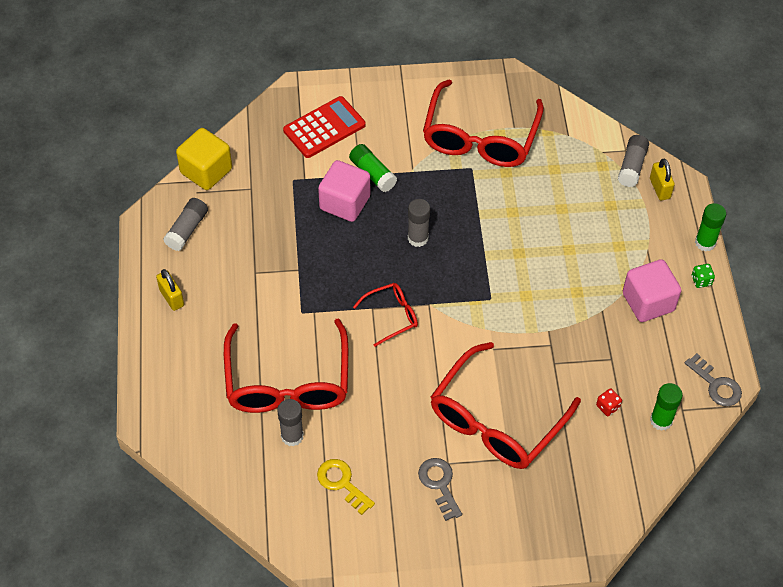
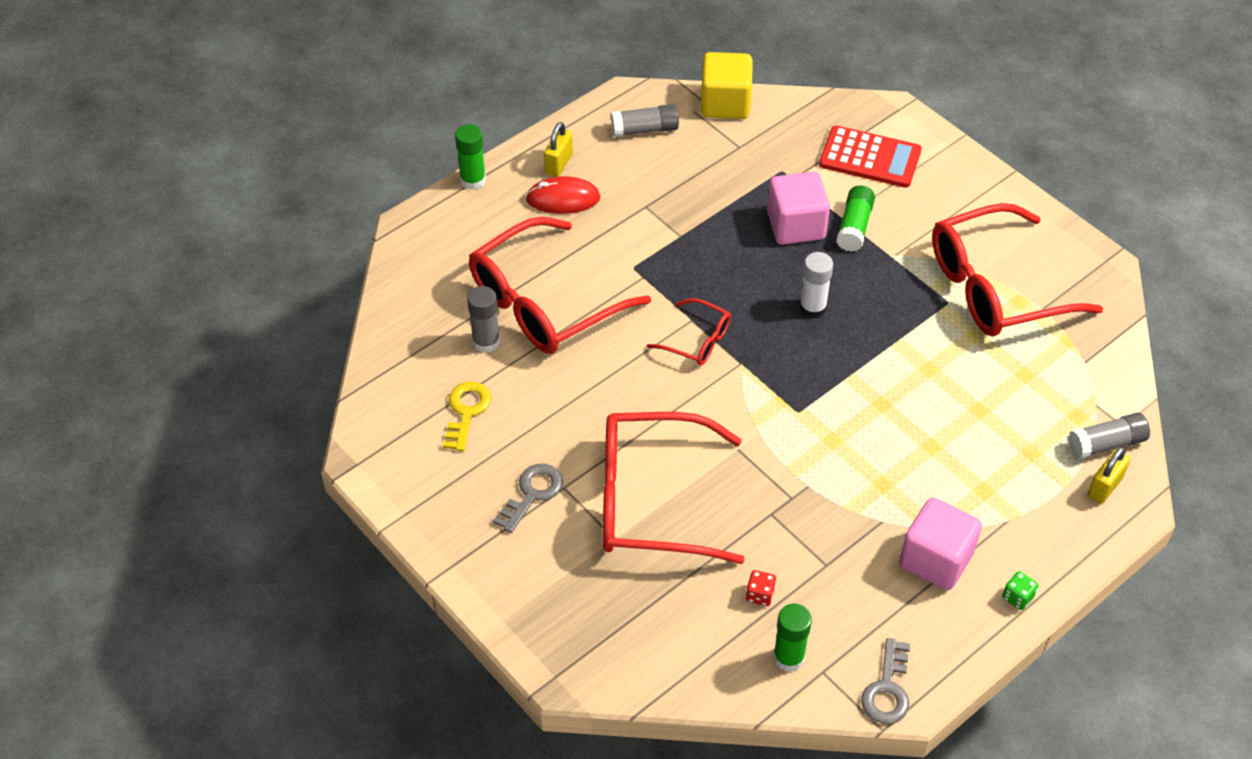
camera: 55 degrees right, 5 degrees down
(205, 315) = (563, 199): none -> red mouse
(418, 238) = (812, 308): grey glue stick -> white glue stick
(705, 242) = (1075, 573): green glue stick -> green glue stick (473, 180)

